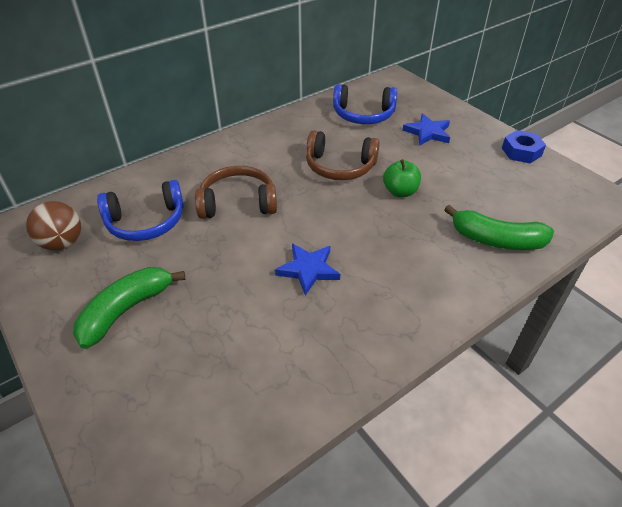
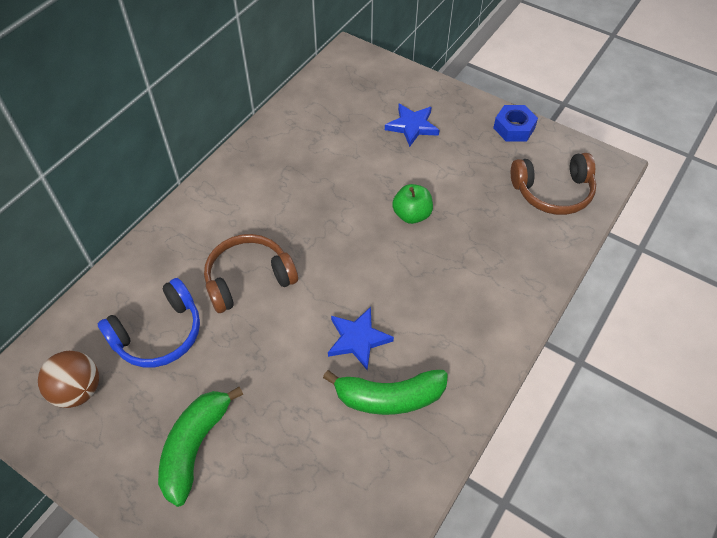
camera: 20 degrees left, 10 degrees up
(340, 166) = (337, 198): brown headphones -> brown headphones (553, 192)
(363, 115) = (334, 118): blue headphones -> none
(496, 240) = (523, 247): green banana -> green banana (389, 397)

